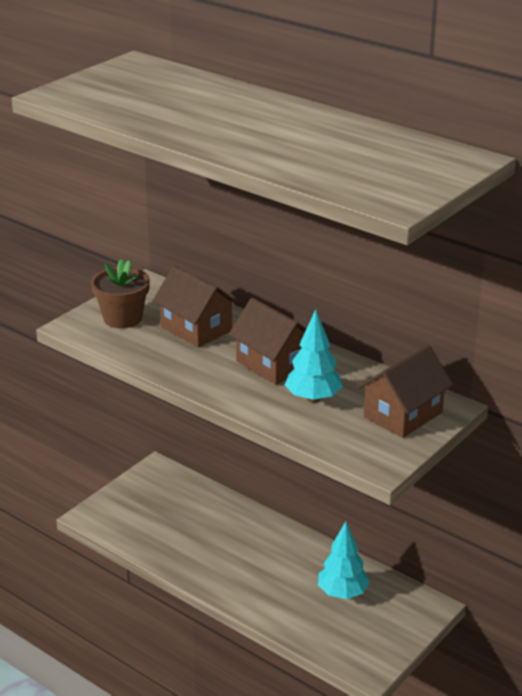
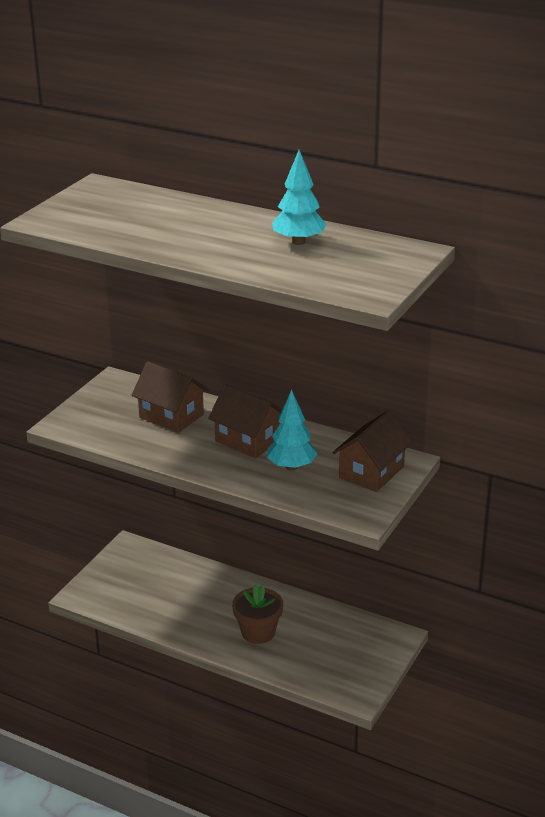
camera: 10 degrees left, 0 degrees up
(122, 318) = (102, 413): brown flower pot -> brown flower pot (258, 632)
(342, 593) = (320, 634): turquoise tree -> turquoise tree (298, 242)

